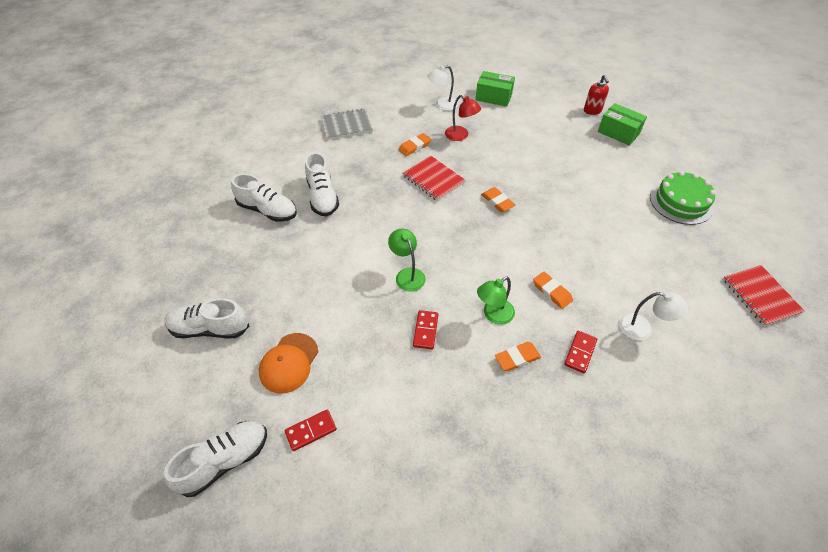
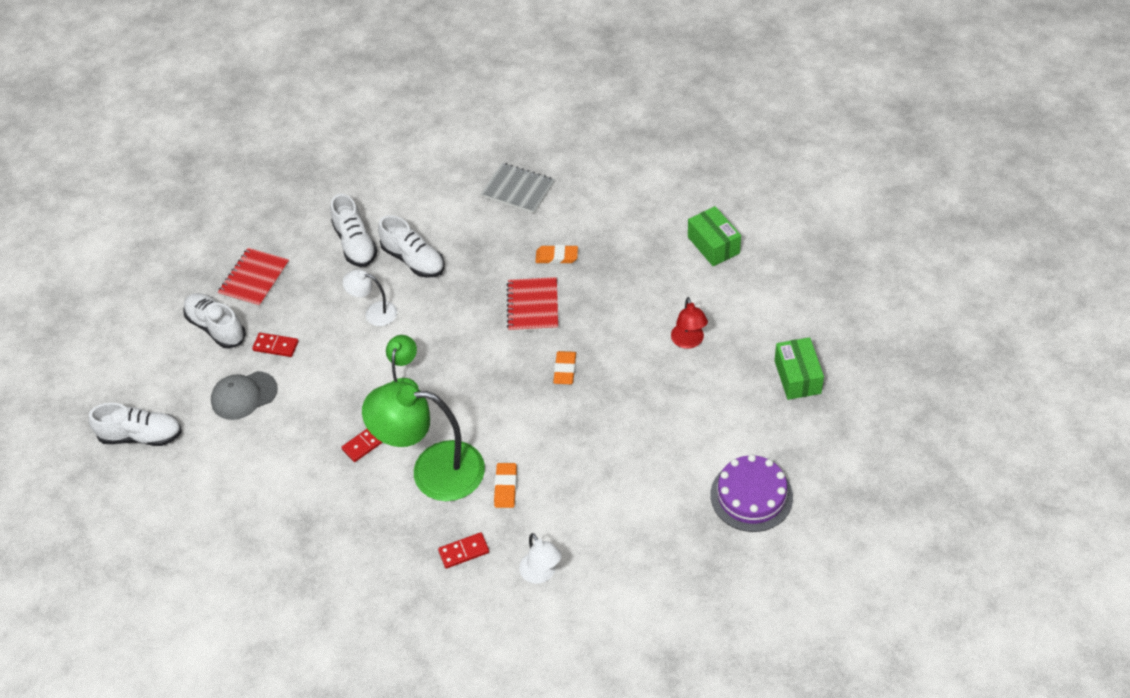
camera: 45 degrees right, 0 degrees up
(289, 363) = (244, 395): orange cap -> grey cap
(311, 431) = (211, 457): red domino -> red domino (275, 346)
(322, 197) = (413, 260): white shoe -> white shoe turned 75 degrees counterclockwise
(442, 105) = (643, 222): white lamp -> white lamp (374, 313)
(460, 136) = (618, 273): red lamp -> red lamp (688, 341)
(493, 315) = (432, 470): green lamp -> green lamp, size x2.06
(517, 358) = (409, 517): orange eraser -> none
(592, 111) = (805, 332): red soap dispenser -> none
(681, 202) = (751, 496): green cake -> purple cake
(760, 296) = (692, 631): red notebook -> red notebook (254, 279)

